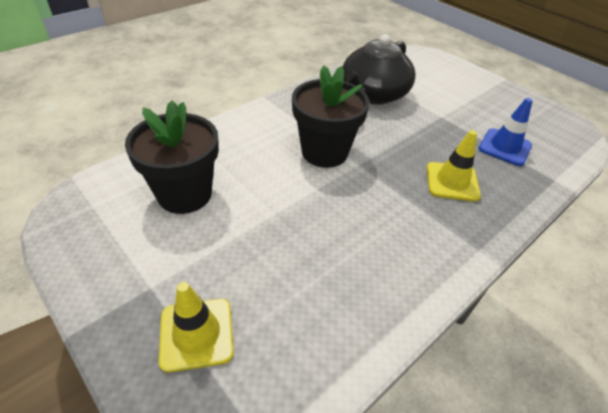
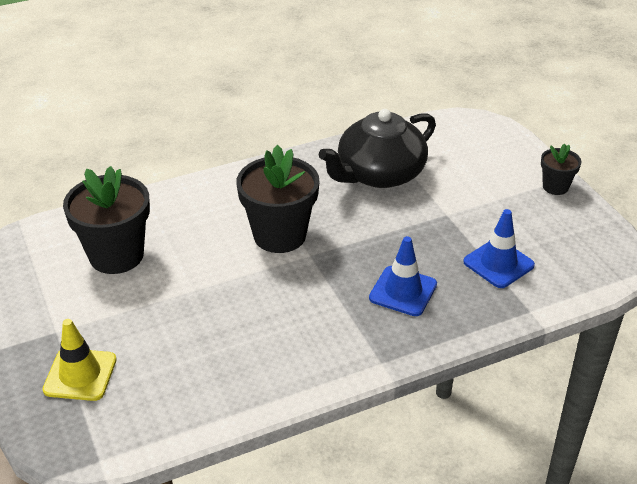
camera: 20 degrees right, 5 degrees down
(452, 182) = (403, 291): yellow traffic cone -> blue traffic cone
(499, 88) = (555, 187): none -> black flower pot

